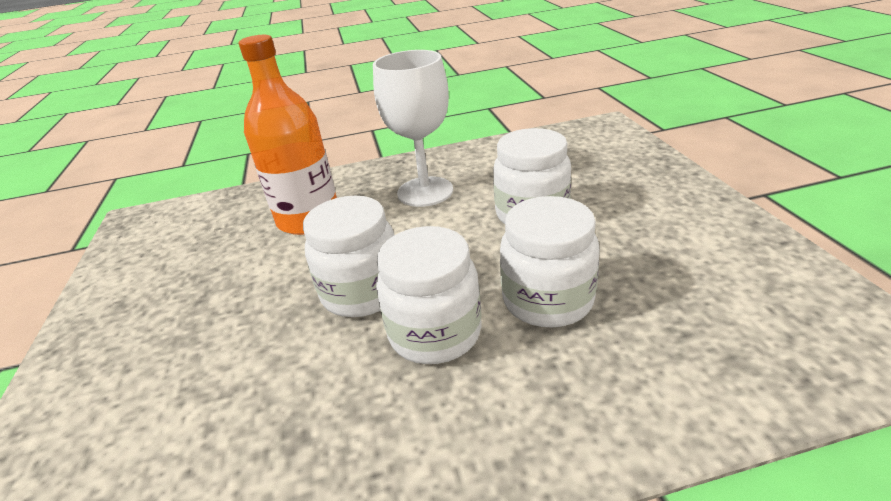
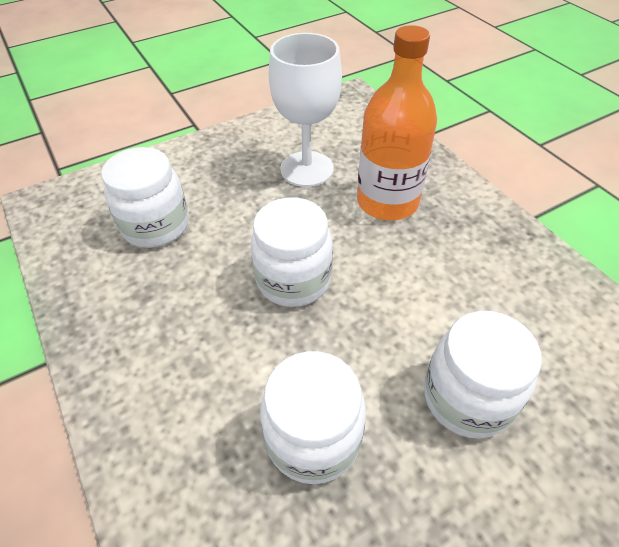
camera: 70 degrees right, 15 degrees up
(425, 192) = (473, 278): white goblet -> white goblet (307, 169)
(435, 333) = (252, 349): white jar -> white jar (156, 226)

